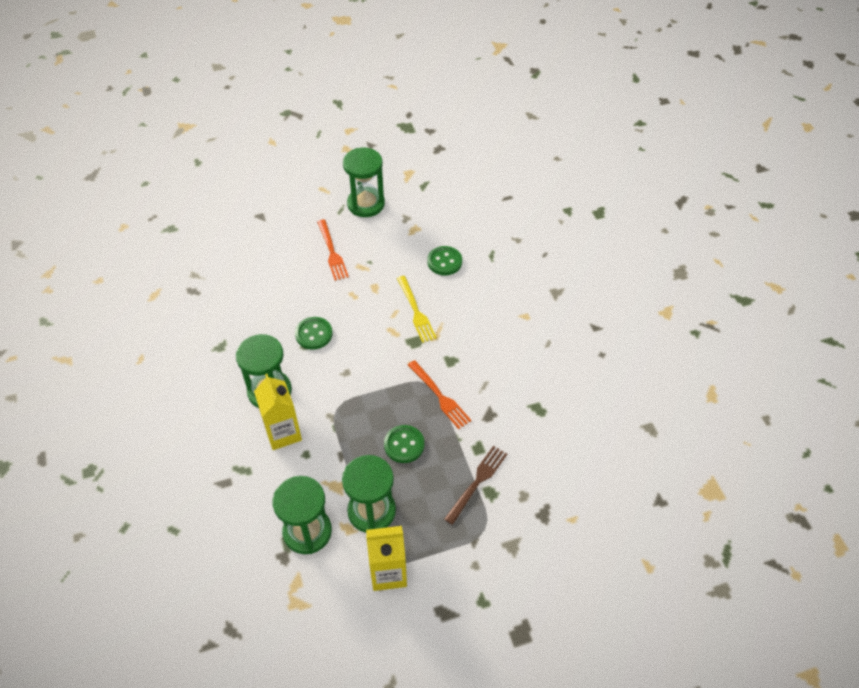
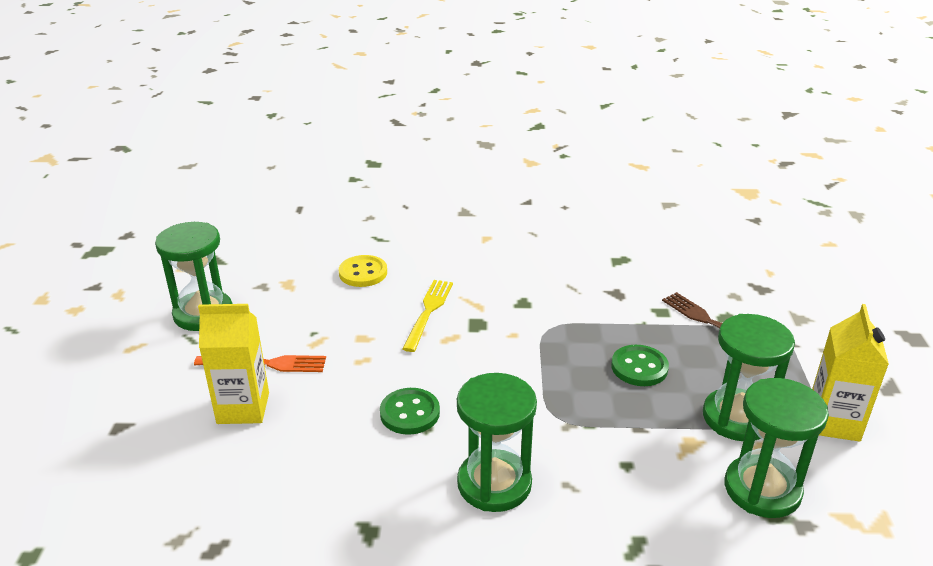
camera: 70 degrees left, 20 degrees down
(283, 433) = (580, 483): yellow carton -> yellow carton (243, 408)
(416, 311) = (428, 312): yellow fork -> yellow fork turned 75 degrees counterclockwise
(440, 396) = (574, 323): orange fork -> none
(444, 262) = (363, 273): green button -> yellow button

